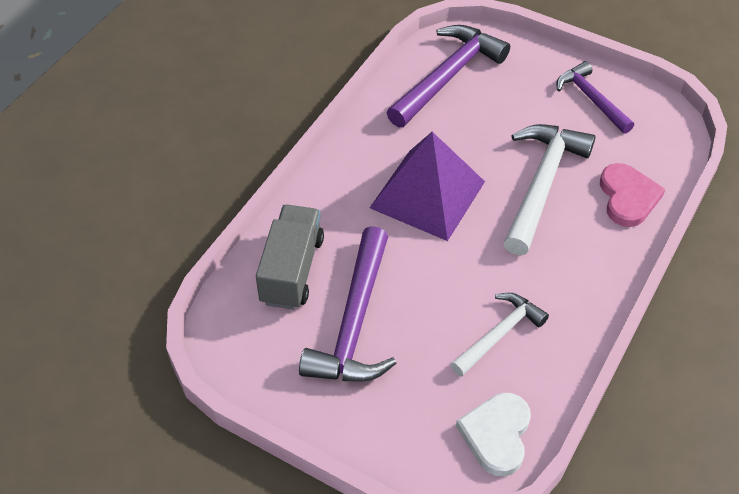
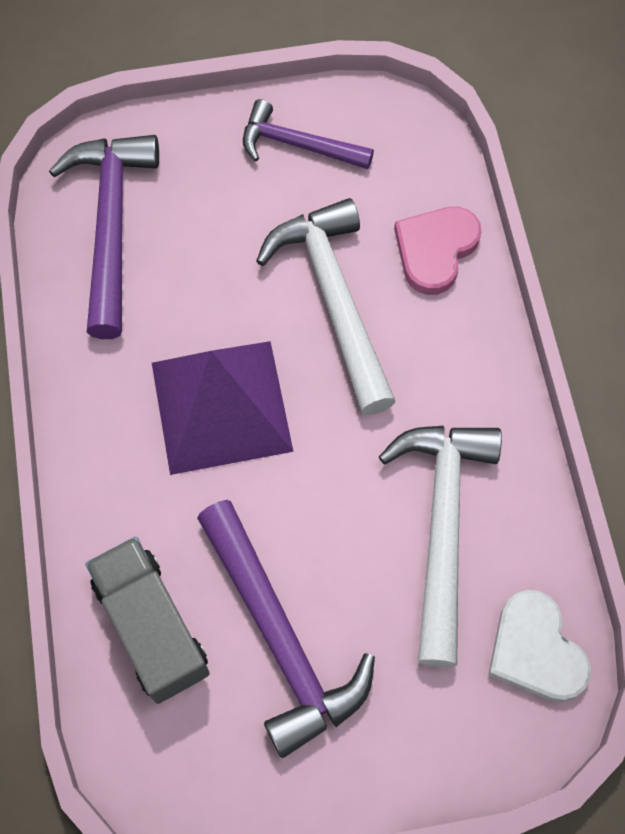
camera: 40 degrees left, 15 degrees up
(499, 334) = (442, 527): white hammer -> white hammer, size x1.62
(628, 197) = (435, 250): pink heart -> pink heart turned 105 degrees counterclockwise

